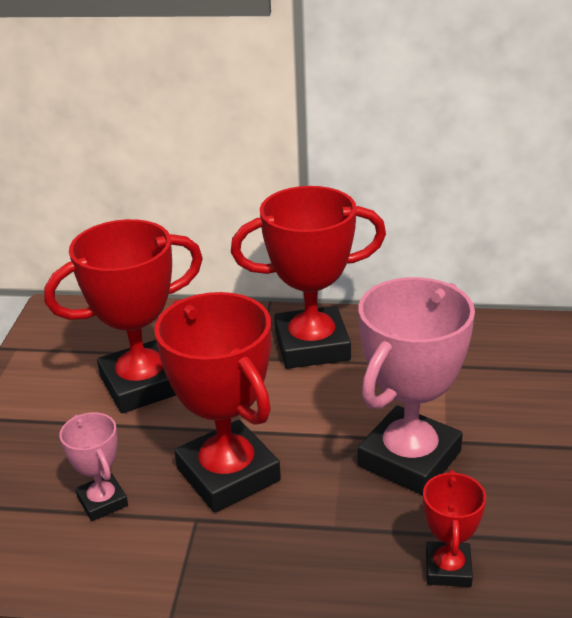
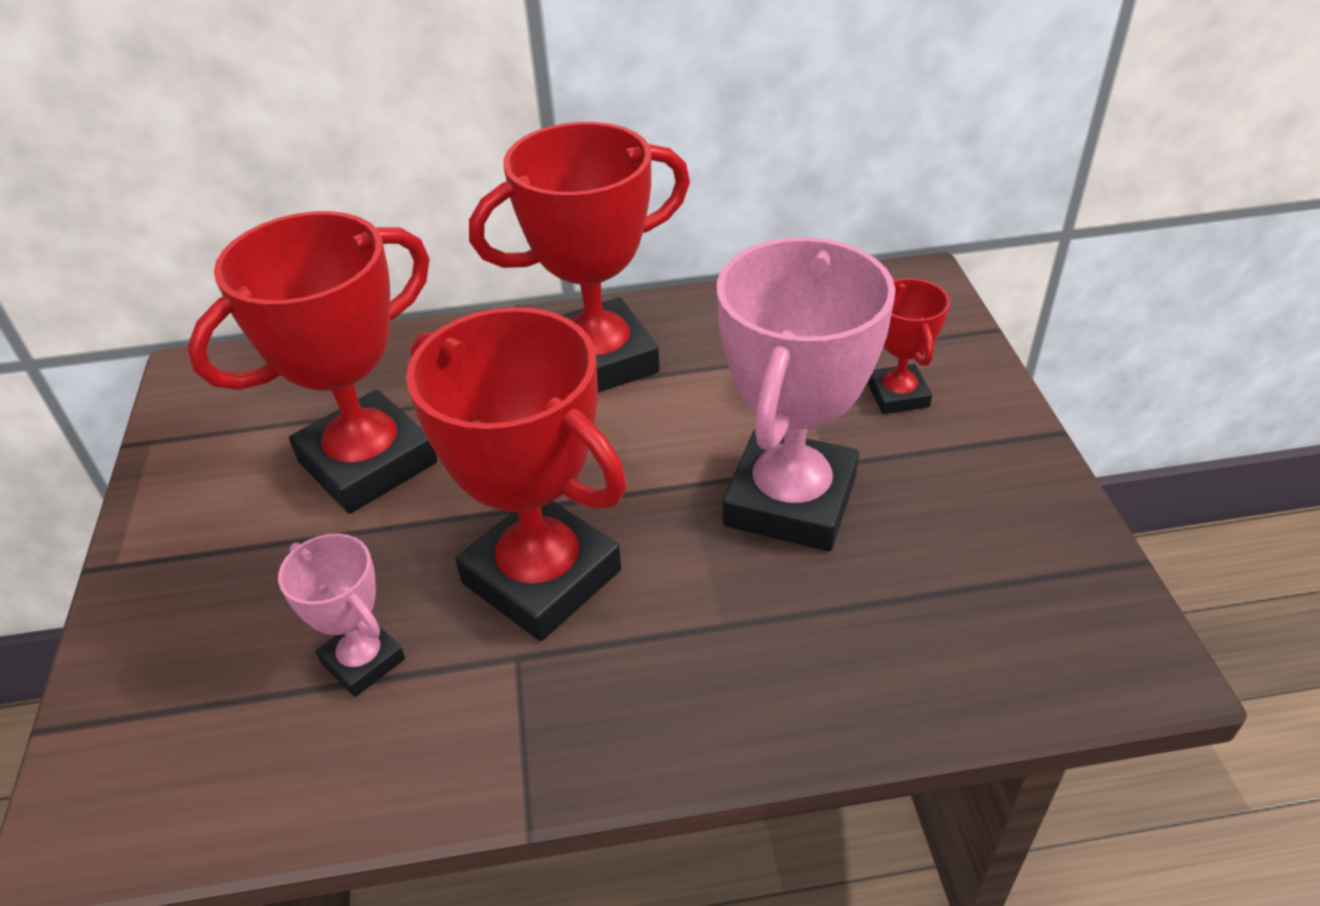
camera: 15 degrees left, 10 degrees up
(448, 569) = (901, 653): red trophy -> red trophy (897, 395)

